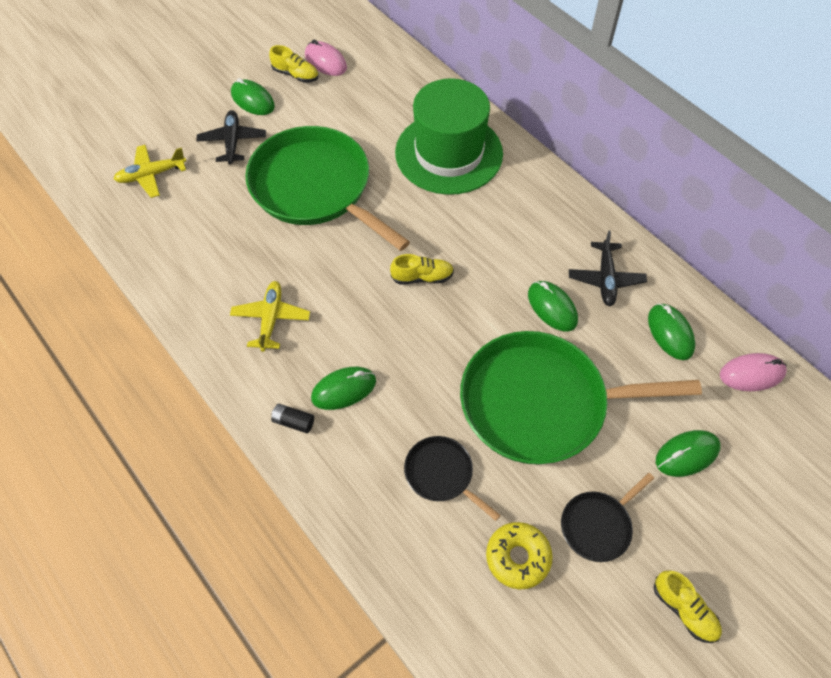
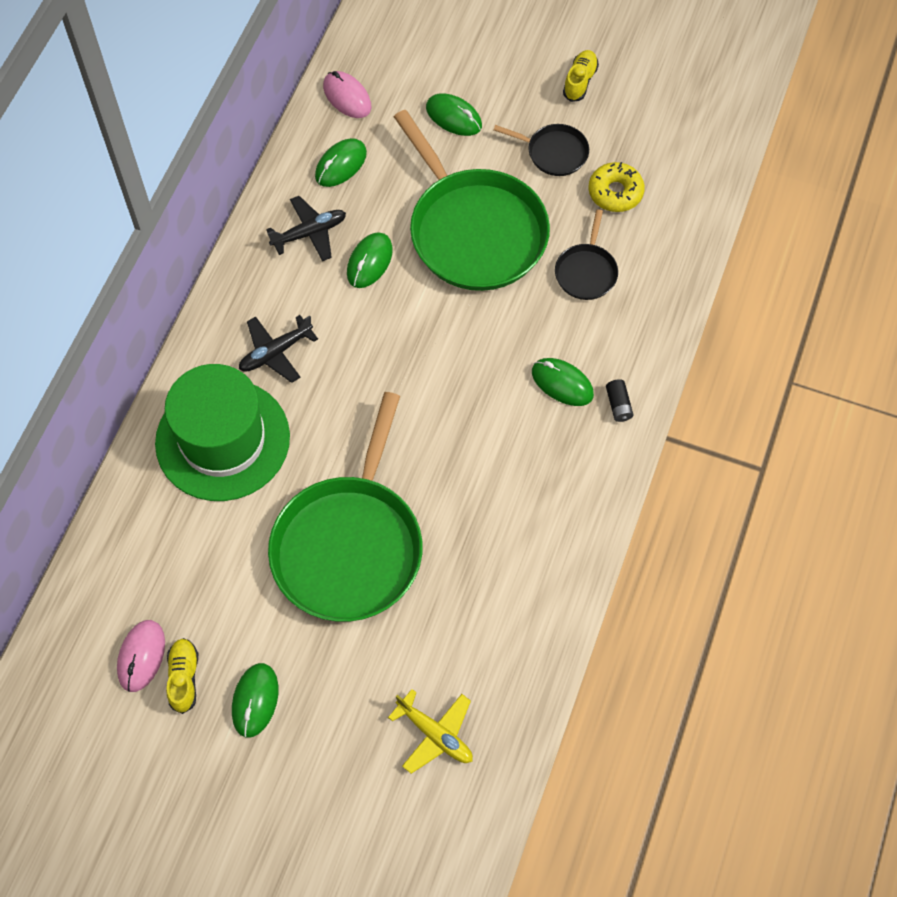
camera: 120 degrees left, 5 degrees up
(232, 142) = (334, 678): black plane -> black plane (275, 352)
(271, 319) = (533, 487): yellow plane -> none
(422, 277) = (402, 383): yellow shoe -> none

